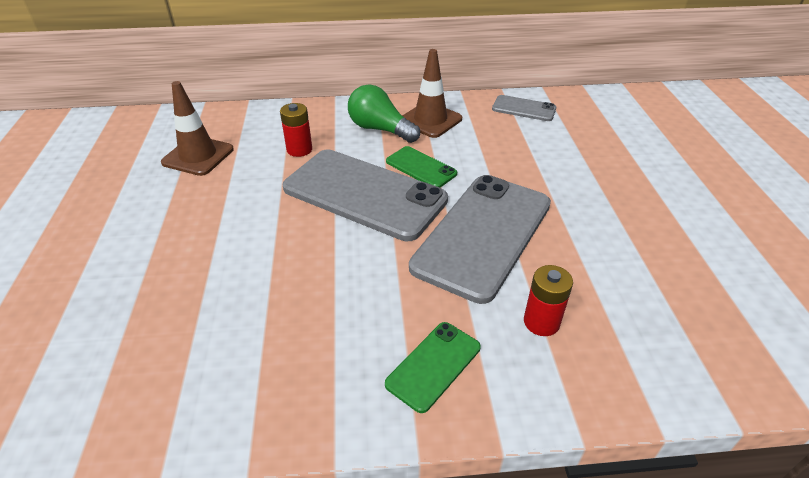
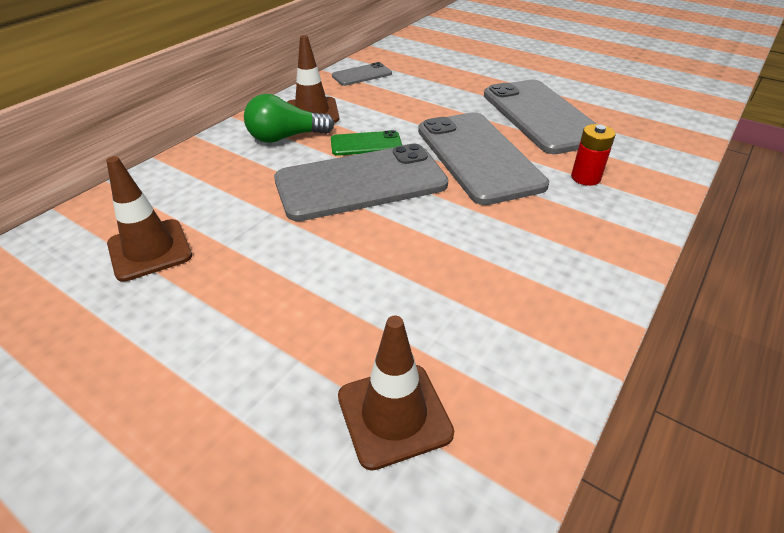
camera: 50 degrees left, 0 degrees up
(121, 347) = (394, 414): none -> brown traffic cone
(299, 150) = (245, 187): red battery -> none
(433, 365) = (585, 238): green phone -> none
(617, 240) = (541, 116): none -> grey phone

